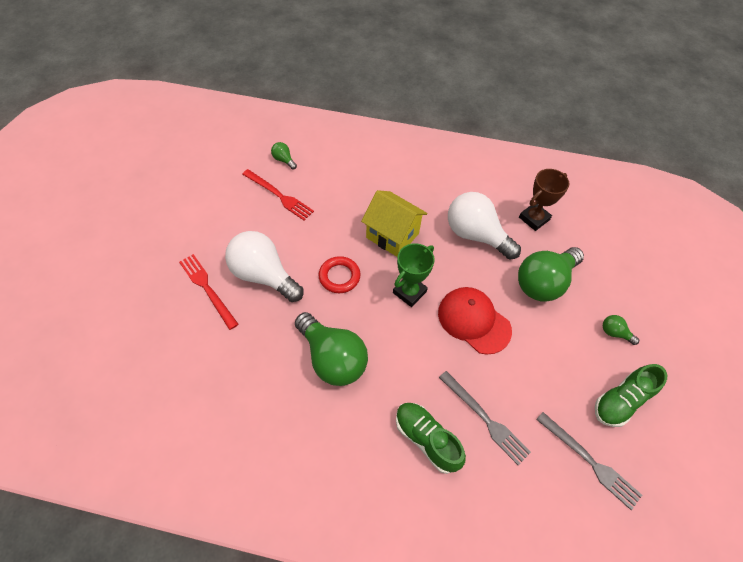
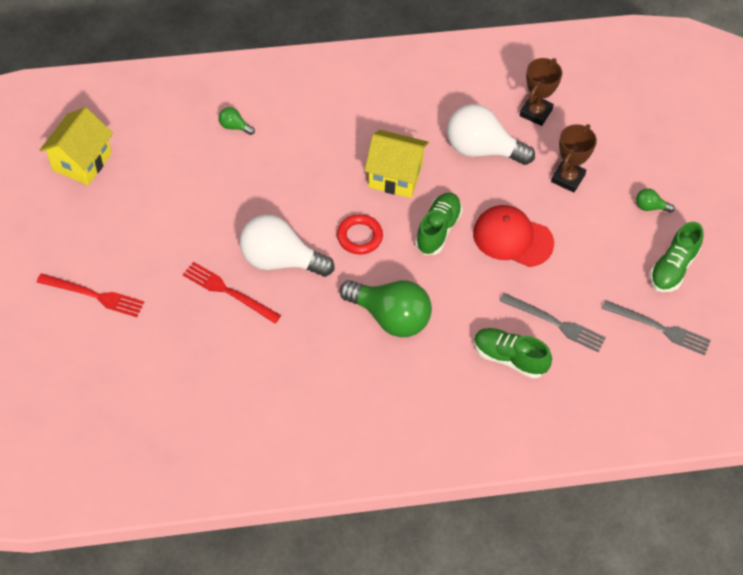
camera: 20 degrees left, 0 degrees up
(158, 153) = (82, 162): none -> yellow house
(279, 195) = (251, 170): red fork -> red fork (94, 295)
(409, 292) = (438, 230): green trophy -> green shoe
(543, 282) = (568, 178): green light bulb -> brown trophy

